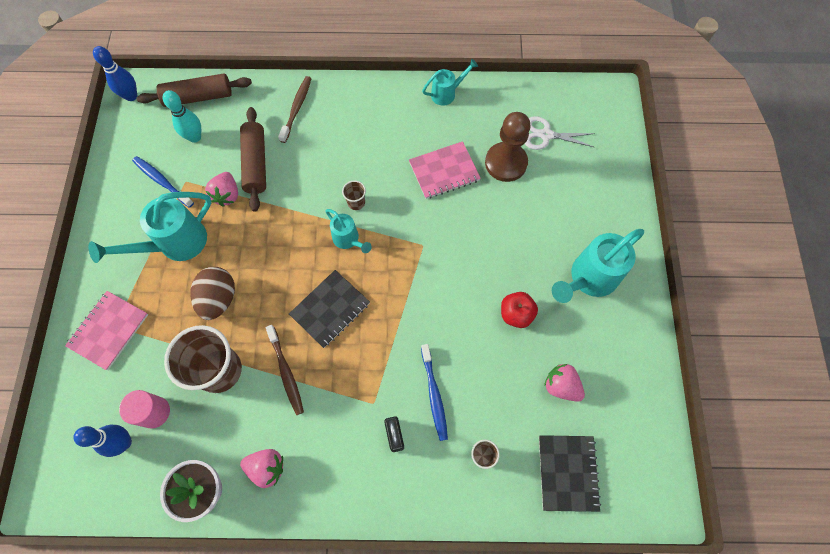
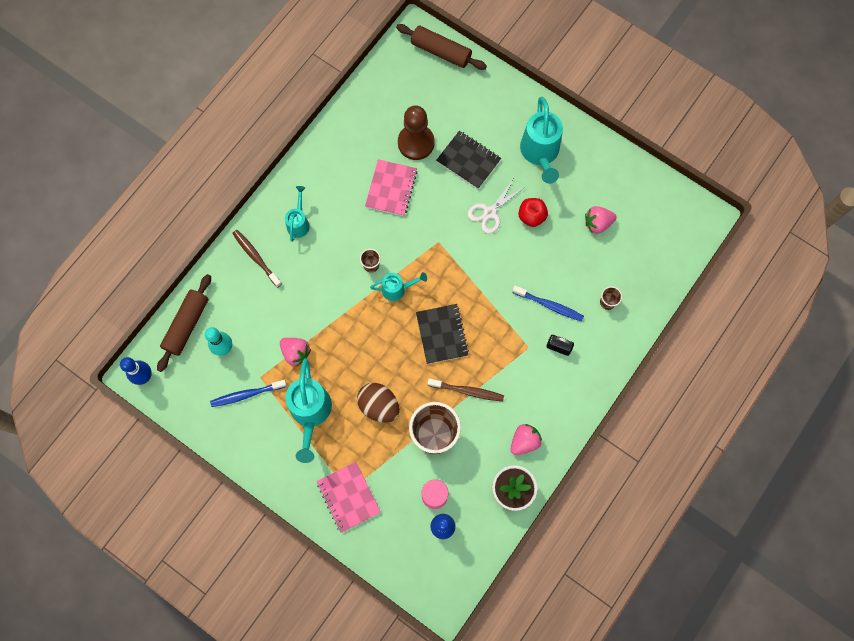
camera: 55 degrees left, 5 degrees up
(255, 163) = (283, 316): brown rolling pin -> brown rolling pin (441, 52)
(446, 93) = (327, 142): turquoise watering can -> turquoise watering can (299, 223)
(546, 135) = (414, 100): white scissors -> white scissors (490, 212)
(567, 472) = (652, 259): black notebook -> black notebook (468, 161)

